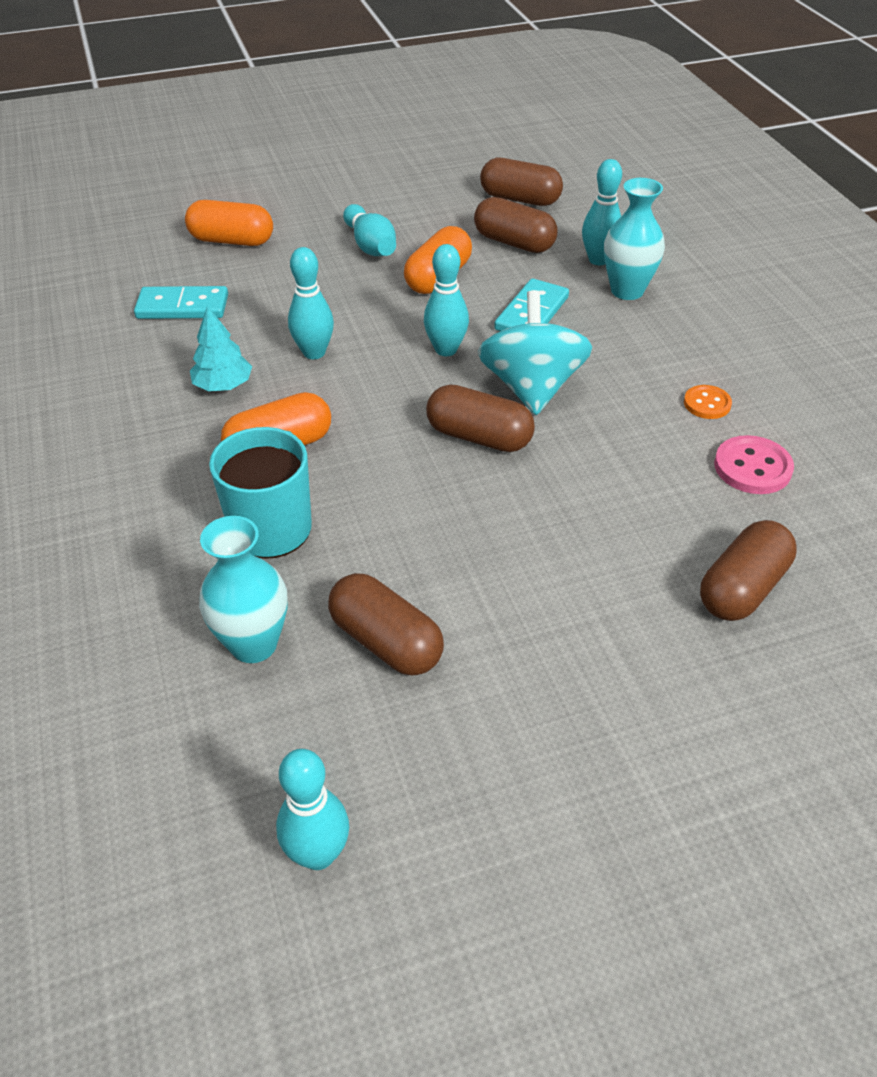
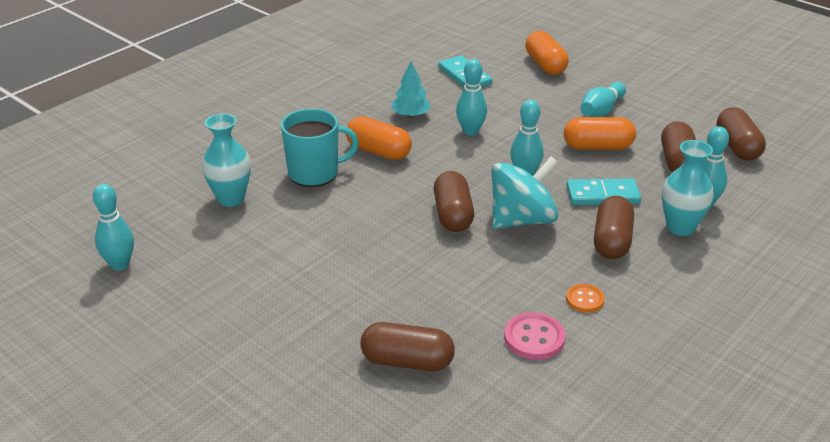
camera: 60 degrees right, 10 degrees down
(386, 642) = (262, 238): brown capsule -> brown capsule (612, 241)

